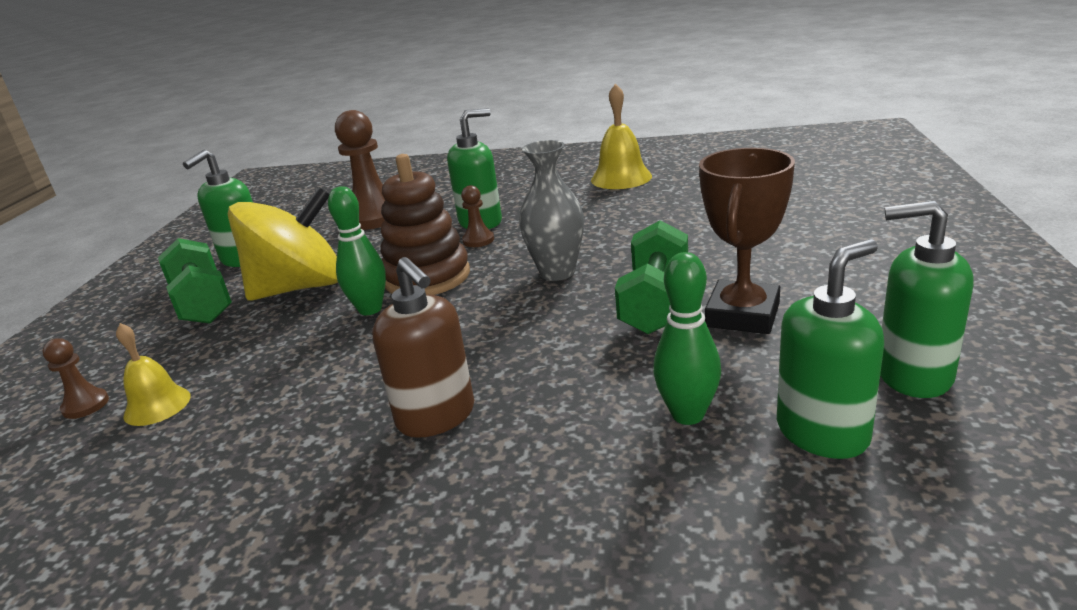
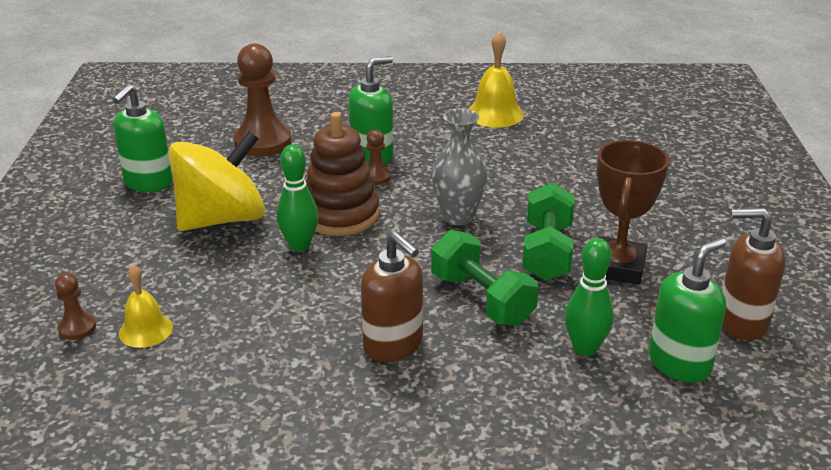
camera: 10 degrees left, 5 degrees up
(203, 303) = (131, 231): green dumbbell -> green dumbbell (481, 299)
(913, 375) = (741, 322): green soap dispenser -> brown soap dispenser

